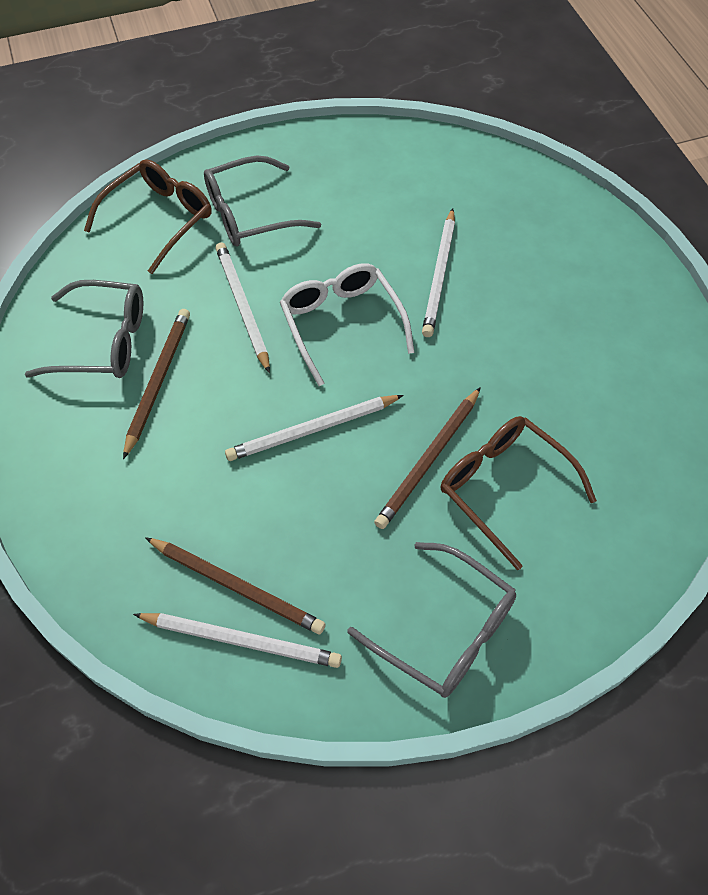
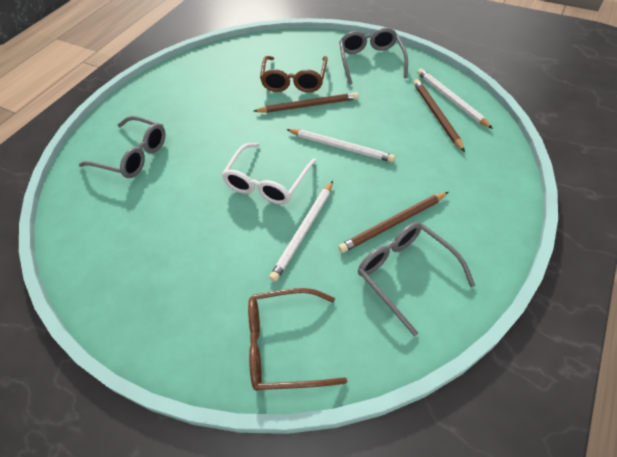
camera: 130 degrees left, 5 degrees down
(250, 214) = (225, 293): grey glasses -> grey glasses (133, 155)
(439, 275) = (191, 170): white pencil -> none

